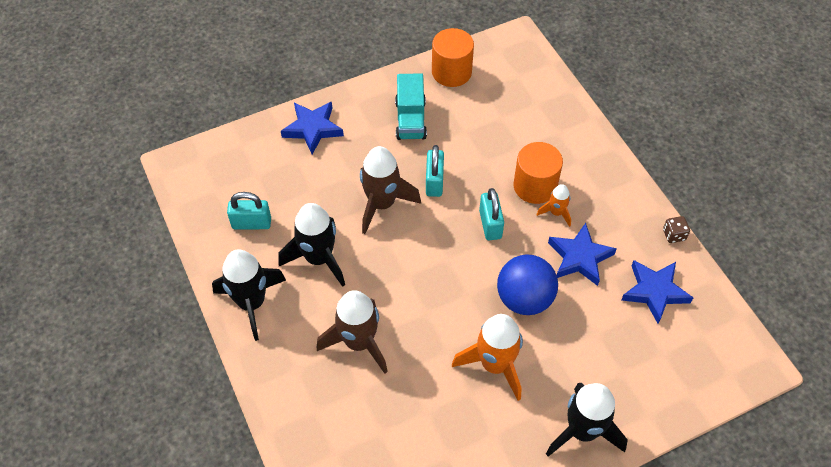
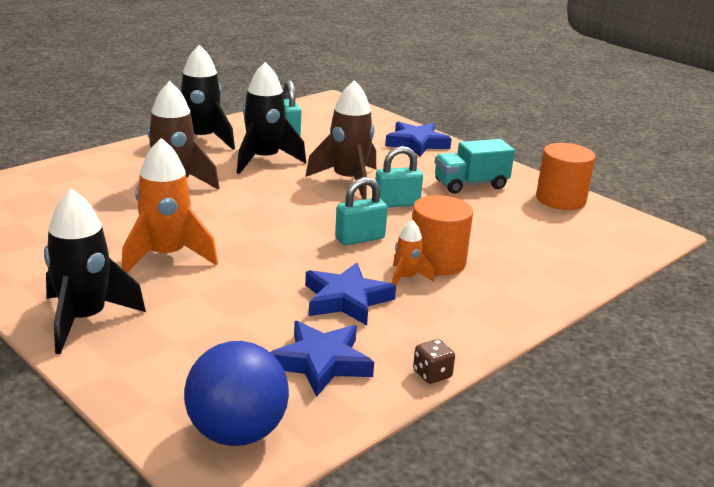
camera: 70 degrees right, 30 degrees down
(524, 299) = (265, 267): blue ball -> blue ball (237, 433)

